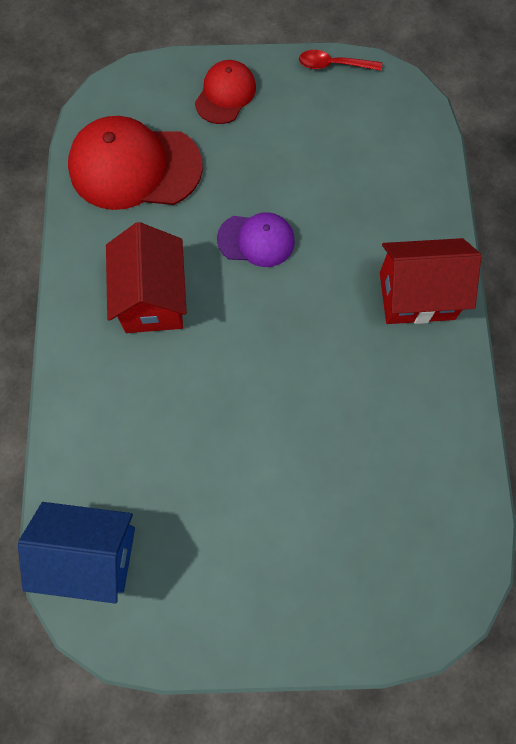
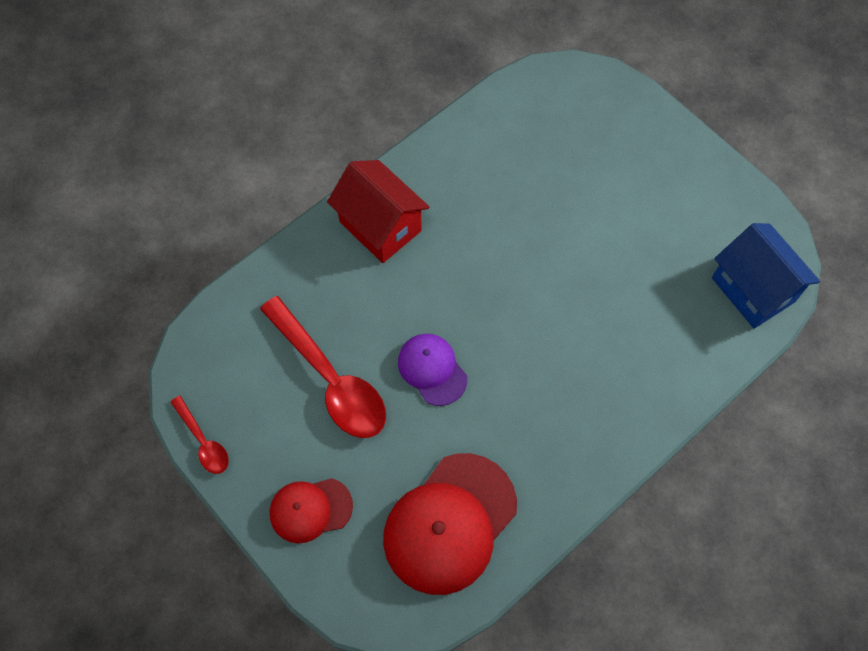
camera: 130 degrees left, 5 degrees down
(134, 167) = (449, 523): red cap -> red cap turned 75 degrees clockwise
(153, 299) = (549, 404): red house -> none
(311, 169) = (330, 378): none -> red spoon

